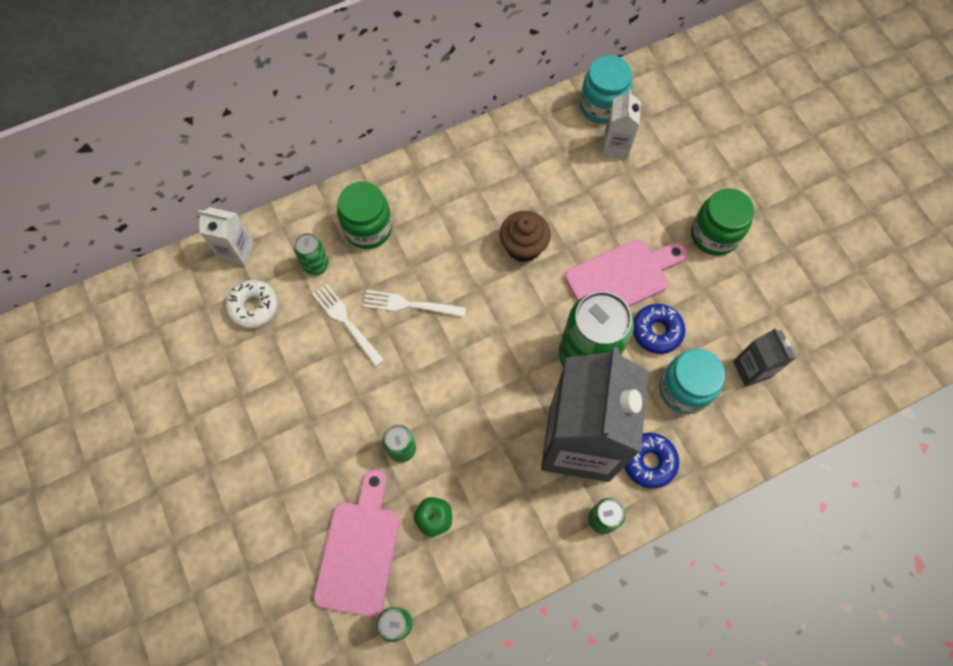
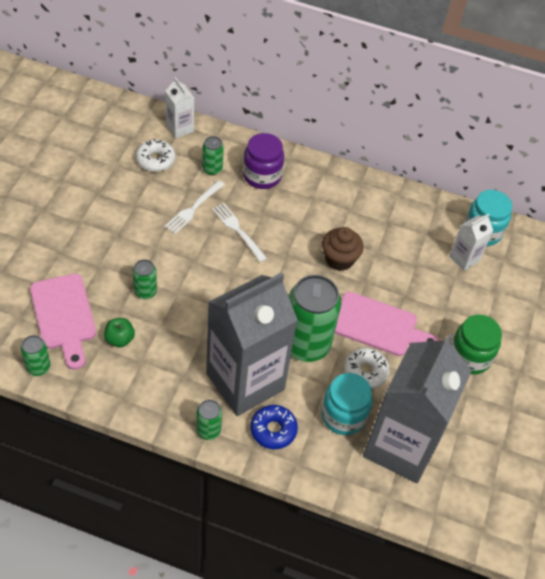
camera: 40 degrees right, 15 degrees down
(346, 322) = (193, 208): white fork -> white fork turned 150 degrees counterclockwise
(359, 550) = (64, 316): pink cutting board -> pink cutting board turned 105 degrees clockwise
(368, 228) = (262, 176): green jar -> purple jar
(656, 331) = (365, 371): blue donut -> white donut
(751, 369) = (400, 446): grey carton -> grey carton, size x2.31

